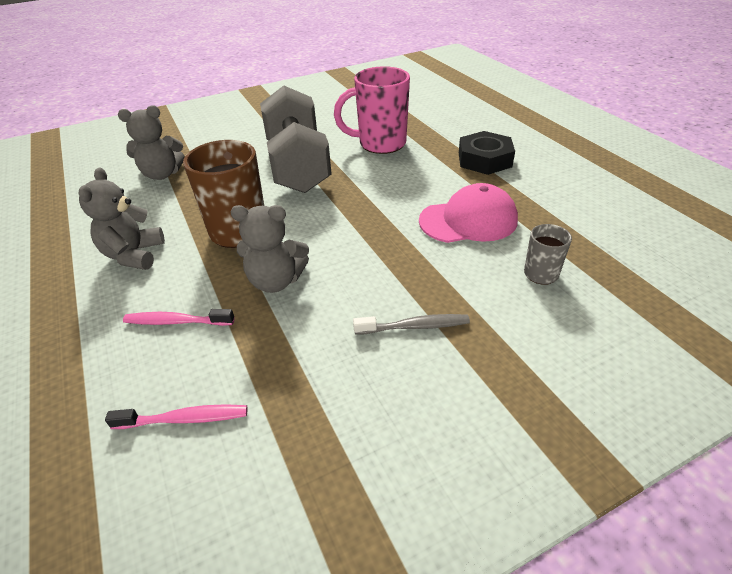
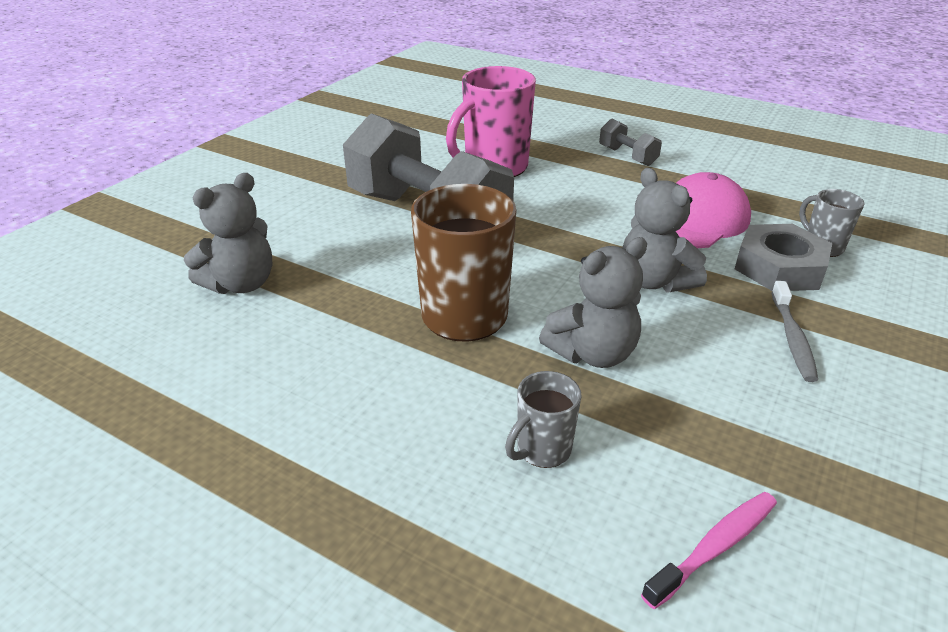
camera: 35 degrees left, 5 degrees down
(134, 255) = (358, 399): grey teddy bear -> grey teddy bear (655, 281)
(176, 322) = (542, 450): pink toothbrush -> grey mug
(415, 326) = (792, 338): grey toothbrush -> grey toothbrush turned 135 degrees clockwise
(481, 275) = (779, 267): none -> grey nut
(484, 160) = (627, 156): black nut -> grey dumbbell

